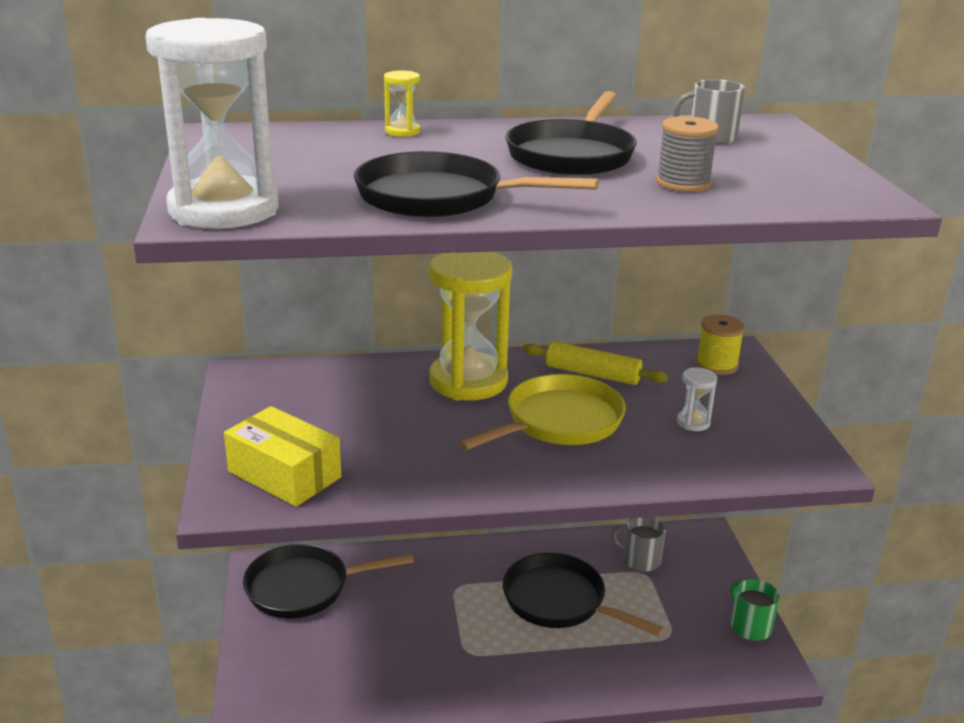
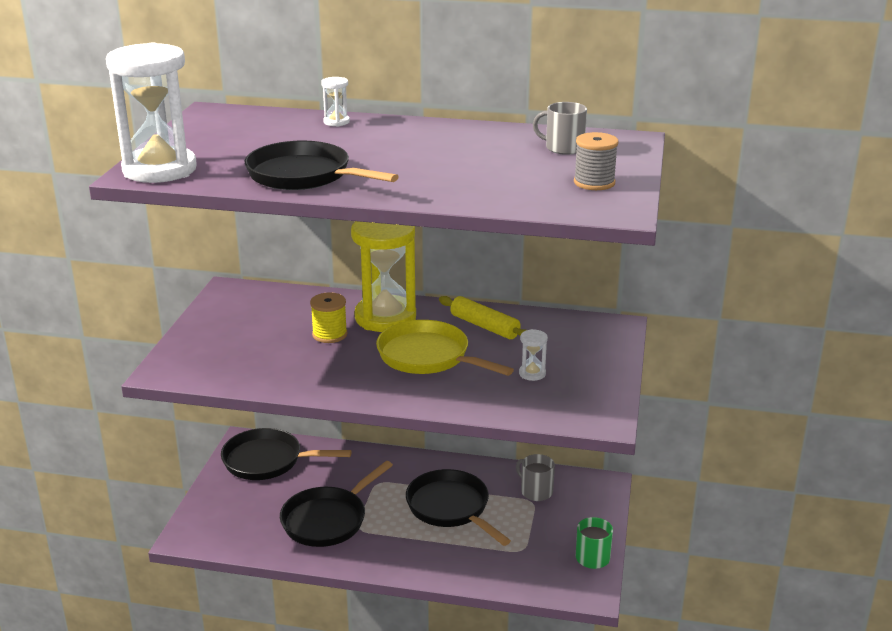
camera: 20 degrees right, 0 degrees up
(284, 474) = (212, 360): yellow box -> none
(402, 132) = (336, 122): yellow hourglass -> white hourglass
(558, 422) = (428, 357): yellow pan -> yellow pan turned 120 degrees counterclockwise
(572, 155) = (437, 152): black pan -> black pan (328, 520)
(683, 183) = (490, 183): grey spool -> grey spool (594, 183)
(717, 365) = (591, 334): yellow spool -> yellow spool (329, 334)

